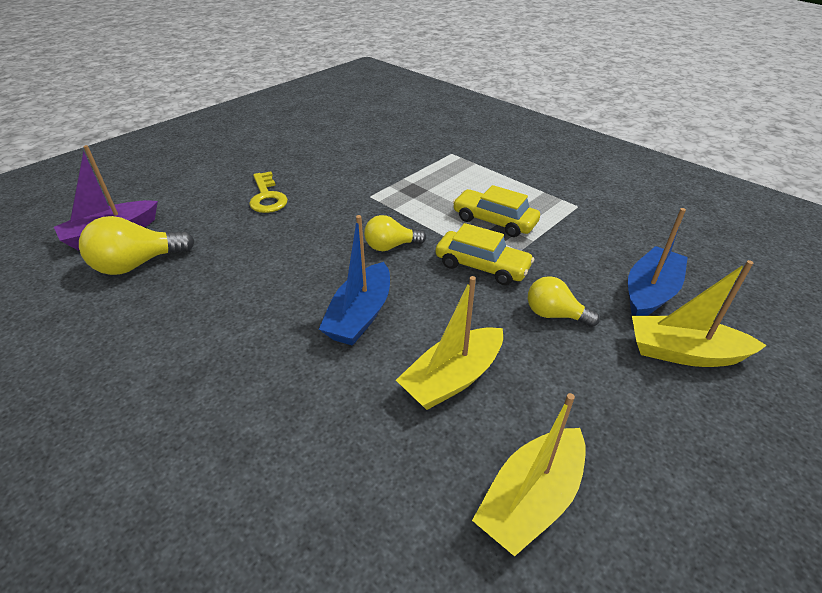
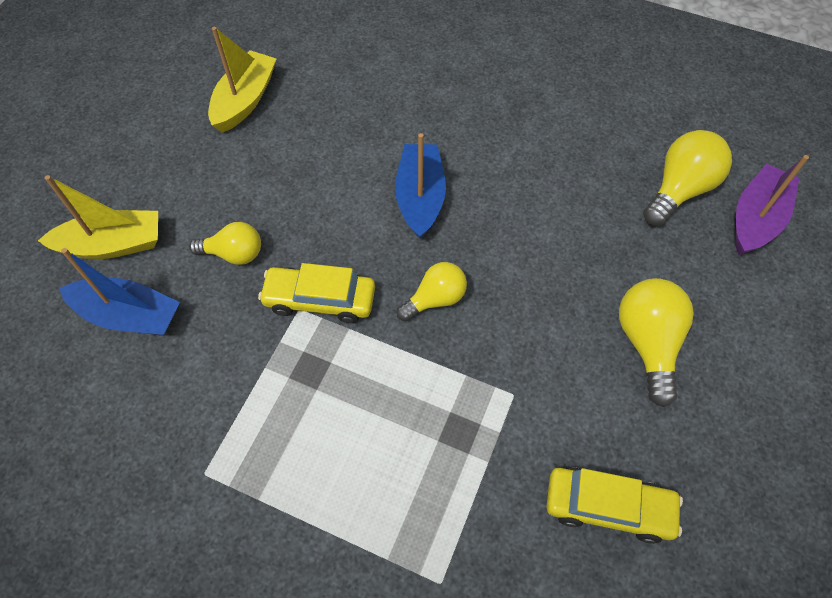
camera: 160 degrees right, 20 degrees up
(267, 197) = (647, 343): yellow key -> yellow light bulb
(452, 378) = (316, 162): yellow boat -> none
(494, 221) = (321, 392): yellow car -> yellow car (608, 507)
(650, 292) = (129, 316): blue boat -> blue boat turned 90 degrees counterclockwise

